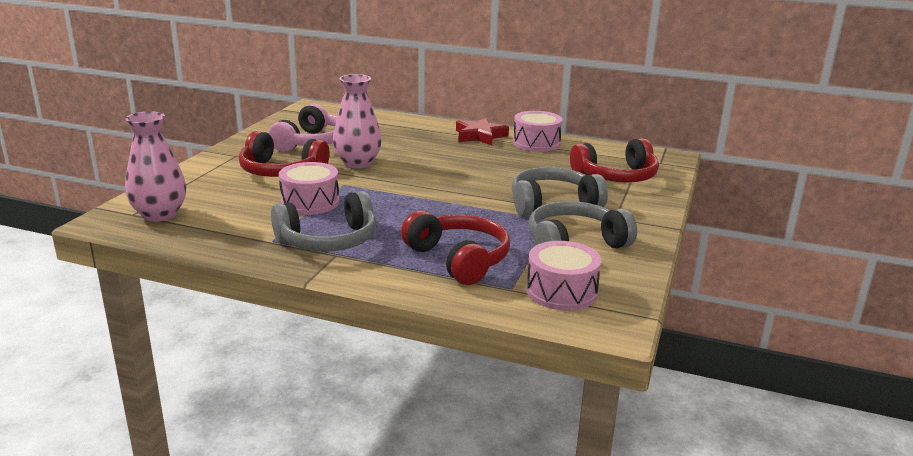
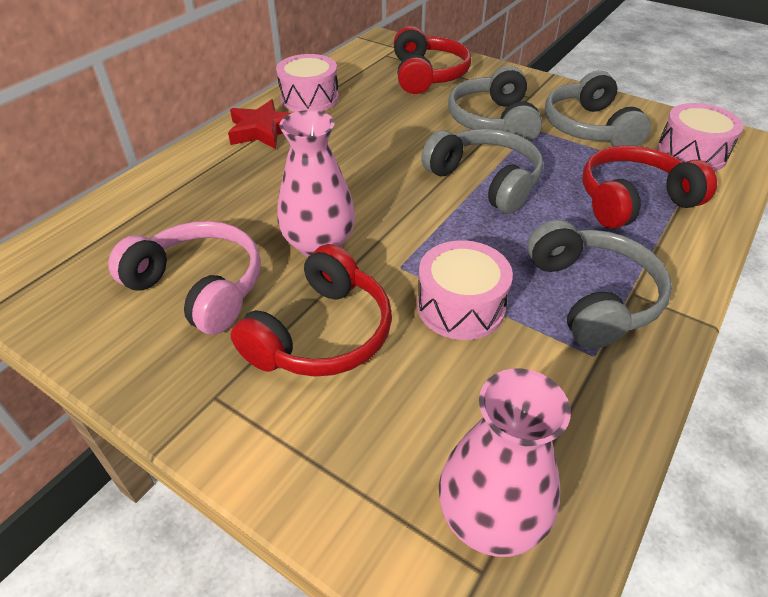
camera: 75 degrees left, 20 degrees up
(455, 204) = (485, 181): none -> grey headphones

